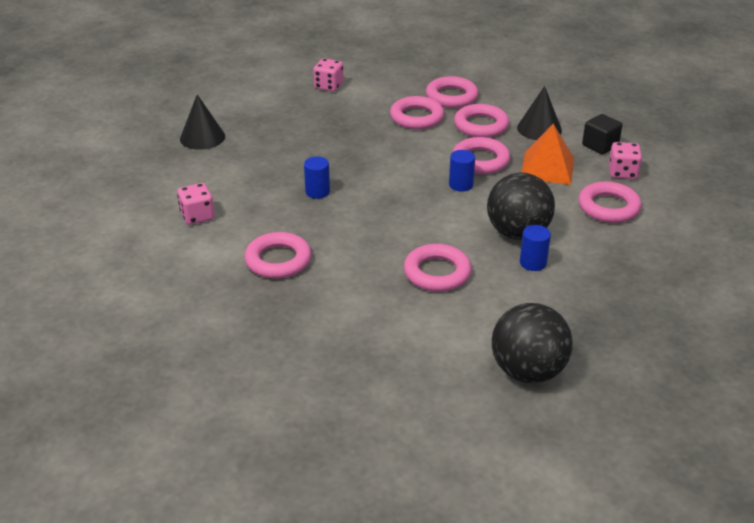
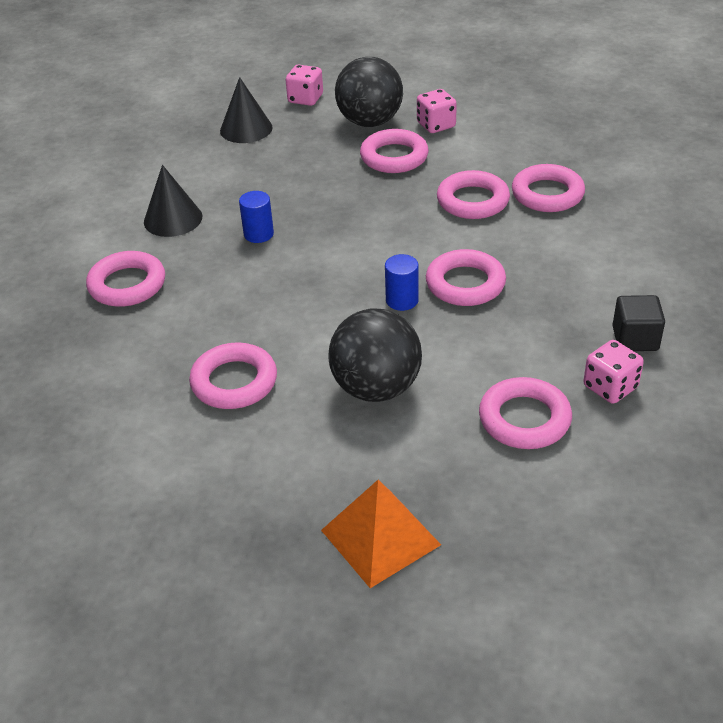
camera: 45 degrees right, 5 degrees up
(197, 216) = (131, 205): pink dice -> pink dice (305, 99)
(481, 125) = (528, 243): pink ring -> pink ring (394, 157)
(527, 371) = (154, 542): black ball -> black ball (370, 122)
(533, 263) = (339, 431): blue cylinder -> none
(539, 129) = (591, 280): black cone -> black cone (173, 219)
(547, 168) = (526, 332): orange pyramid -> orange pyramid (380, 537)

